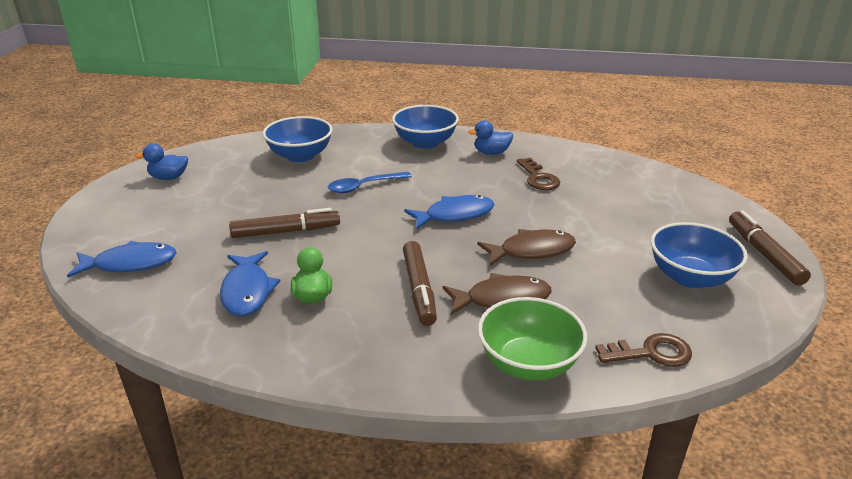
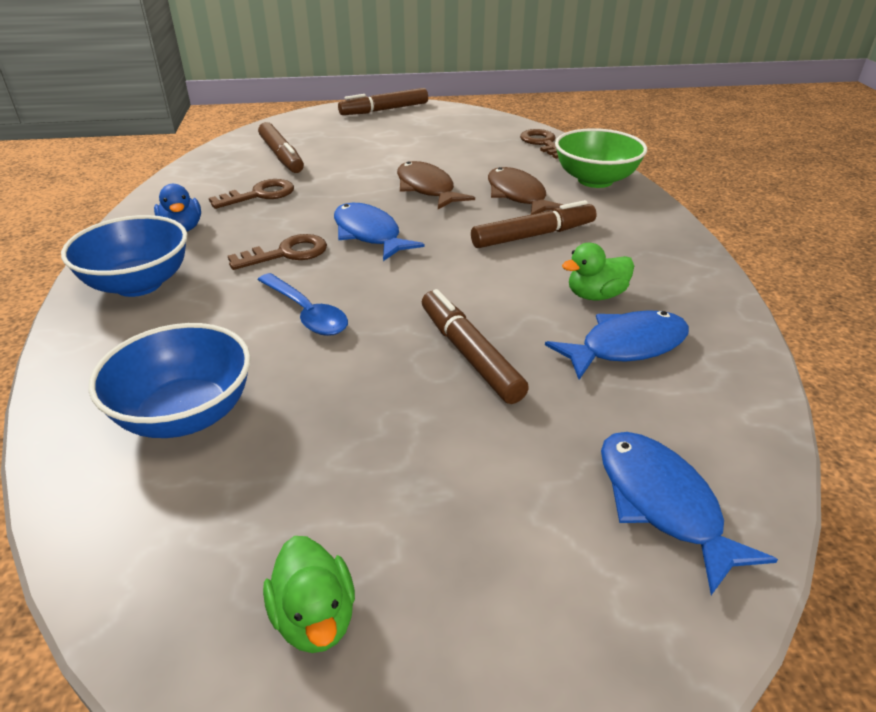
camera: 105 degrees left, 5 degrees up
(169, 177) = (315, 617): blue duck -> green duck
(440, 184) = (287, 253): none -> brown key
(619, 189) = (281, 156): none -> brown marker
(690, 277) = (433, 131): blue bowl -> none

